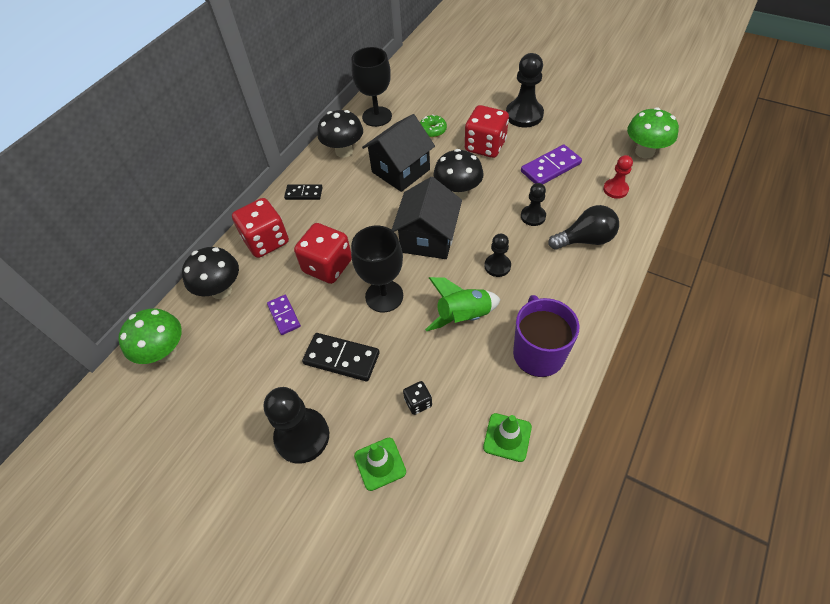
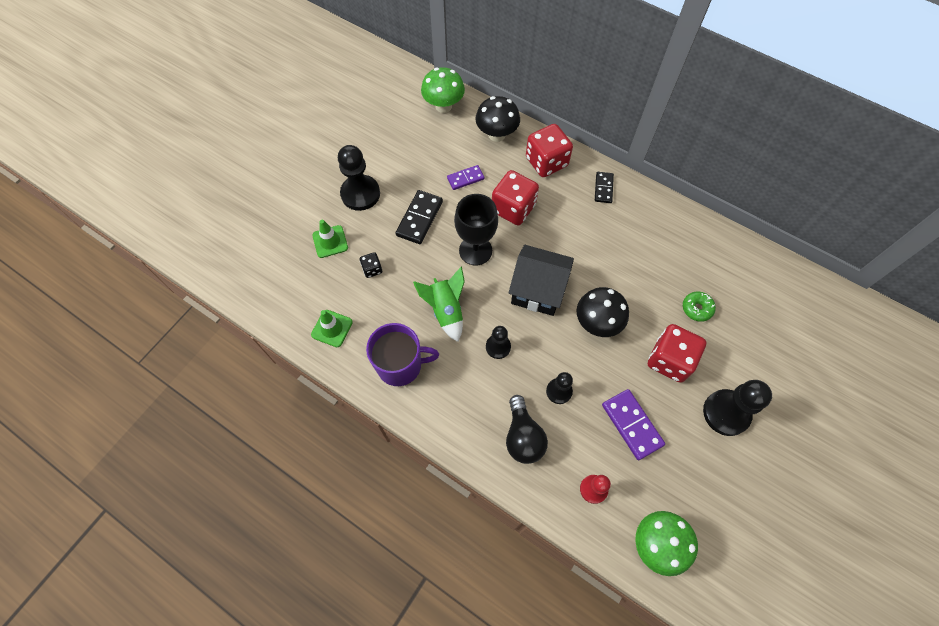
camera: 90 degrees right, 10 degrees up
(344, 151) = (663, 222): black mushroom -> none
(377, 116) = (720, 254): black goblet -> none
(401, 171) = (632, 272): black house -> none

